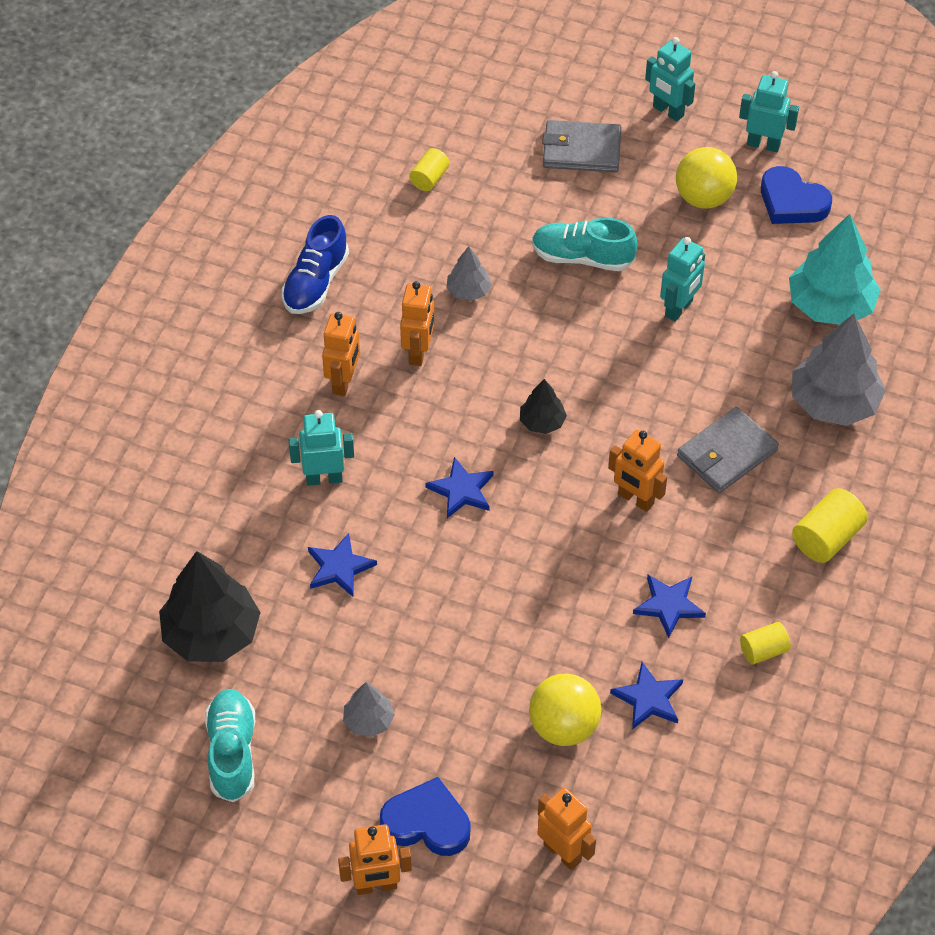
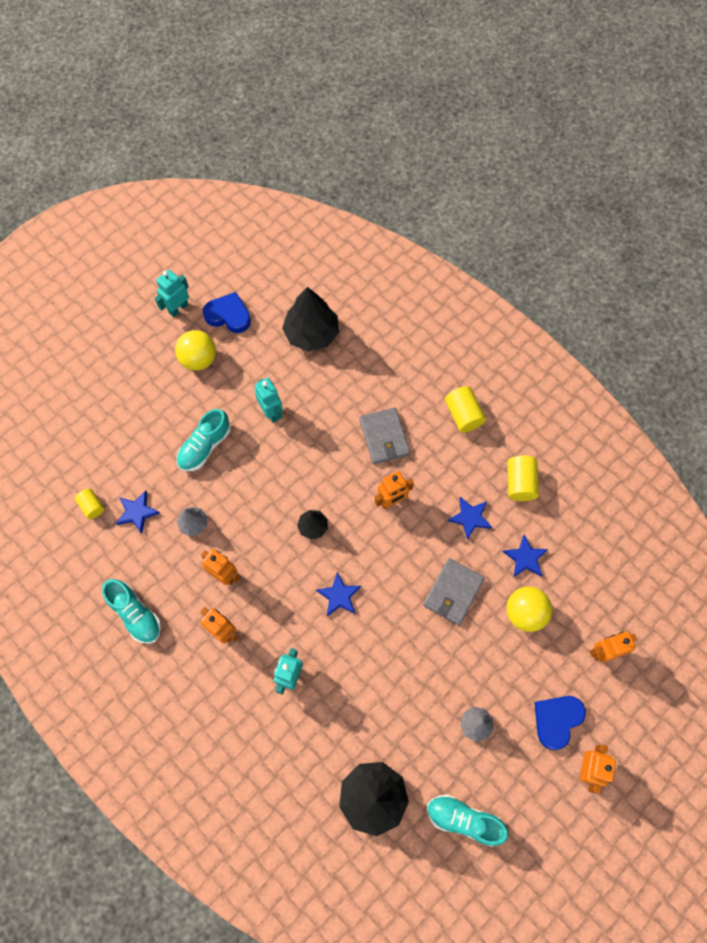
camera: 65 degrees left, 15 degrees up
(316, 283) = (135, 614): blue shoe -> turquoise shoe
(339, 567) = (360, 695): blue star -> blue star (137, 512)
(581, 150) = (123, 408): grey wallet -> grey wallet (453, 592)
(668, 111) = (122, 346): turquoise robot -> none
(763, 651) = (520, 483): yellow cylinder -> yellow cylinder, size x1.56
(792, 202) = (228, 315): blue heart -> blue heart turned 135 degrees counterclockwise
(830, 305) = (311, 333): turquoise tree -> black tree
(834, 402) = (377, 365): grey tree -> none

